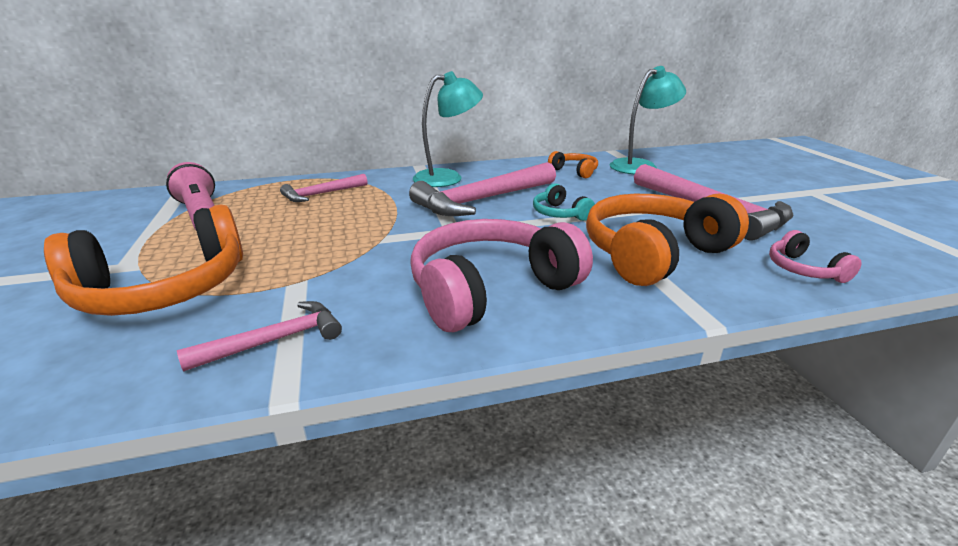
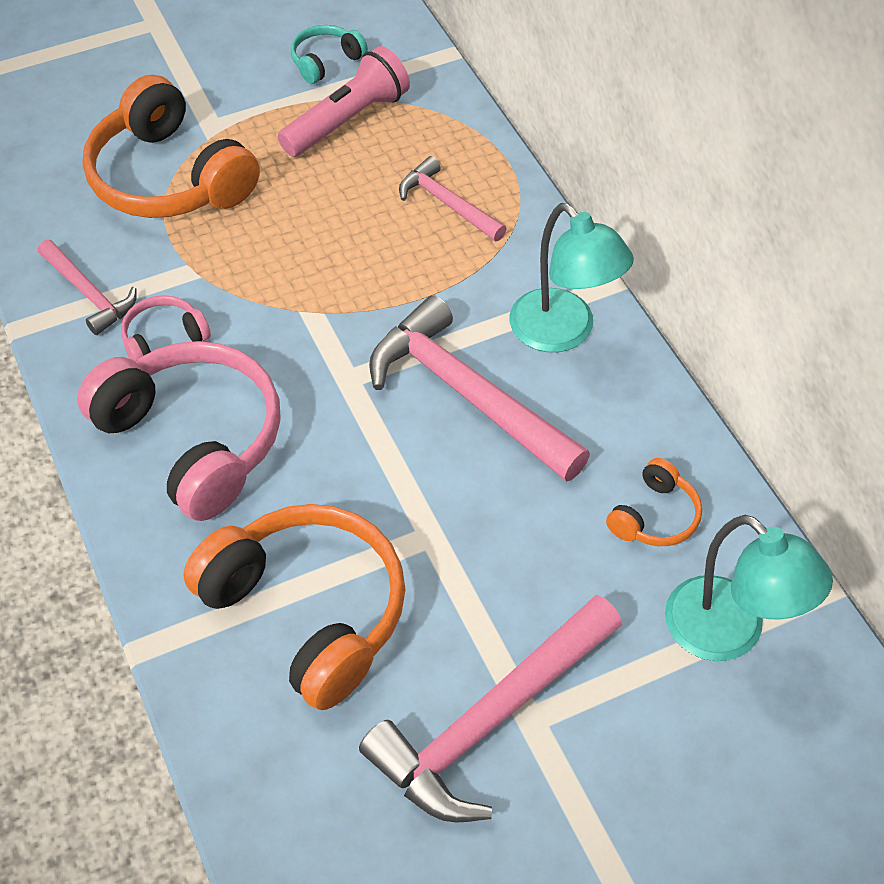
camera: 80 degrees right, 25 degrees up
(559, 214) = (432, 498): turquoise headphones -> turquoise headphones (325, 61)
(804, 269) = (282, 795): pink headphones -> pink headphones (163, 339)

